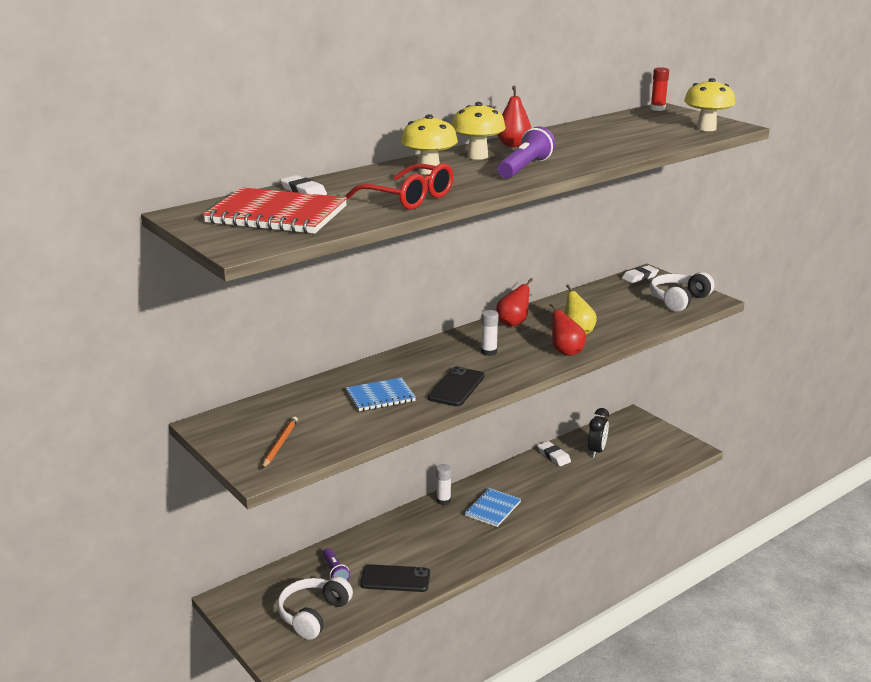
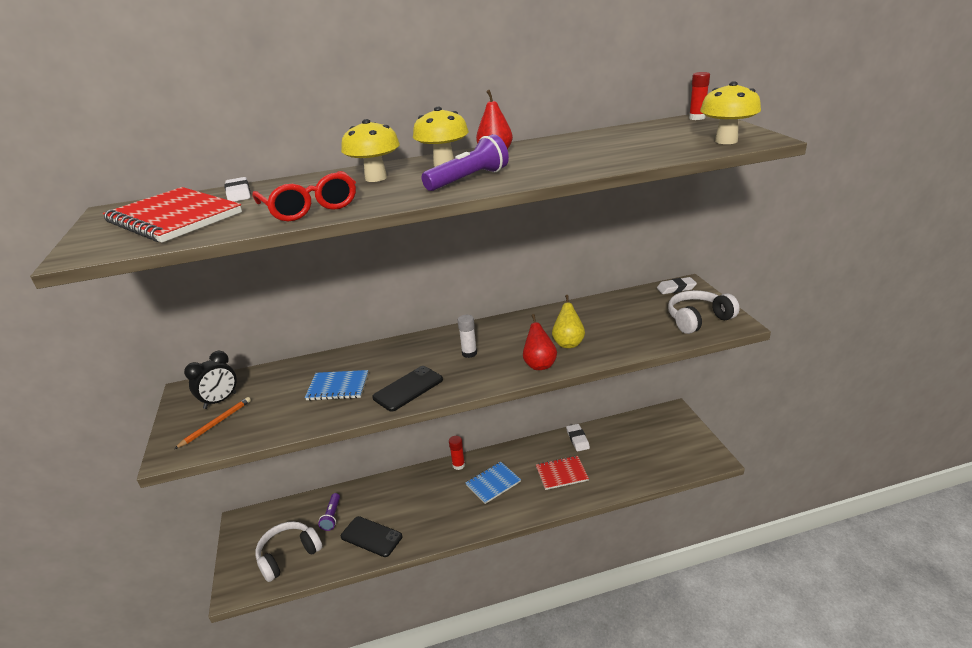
camera: 25 degrees right, 5 degrees up
(443, 500) = (458, 465): white glue stick -> red glue stick
(513, 323) = (517, 324): red pear -> none
(557, 487) = (561, 474): none -> red notebook
(596, 451) = (619, 442): black clock -> black clock (220, 401)

